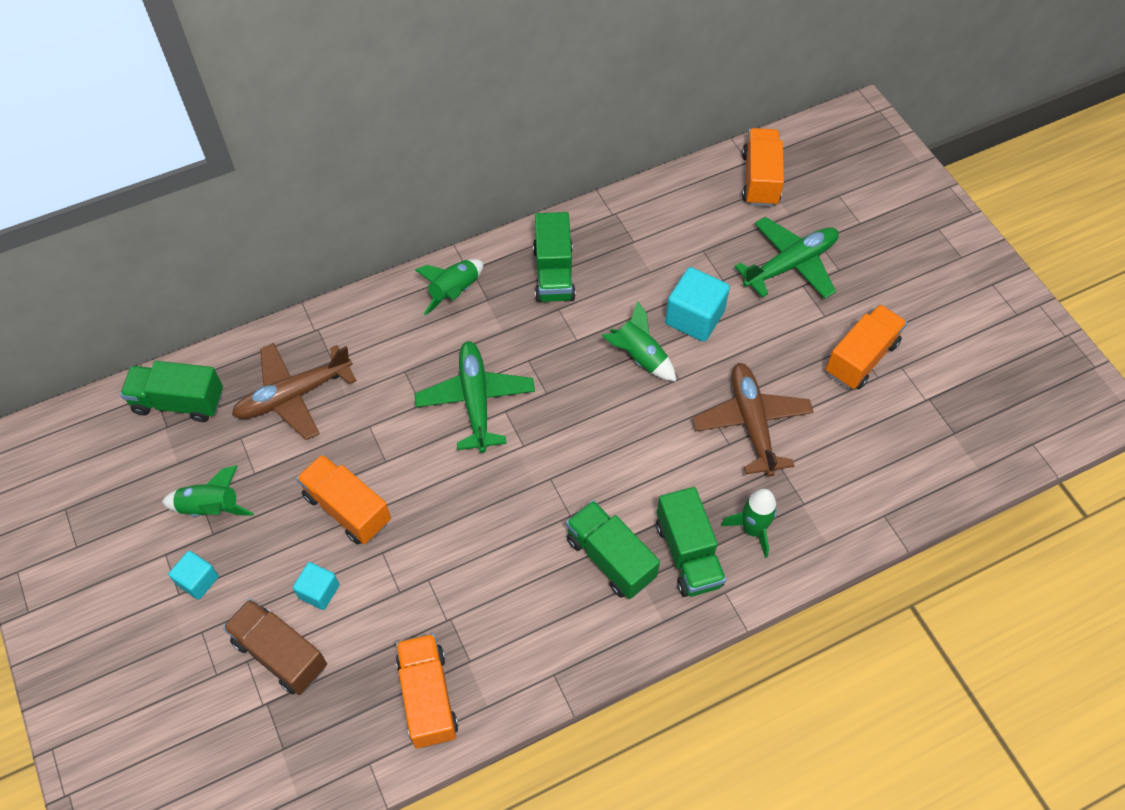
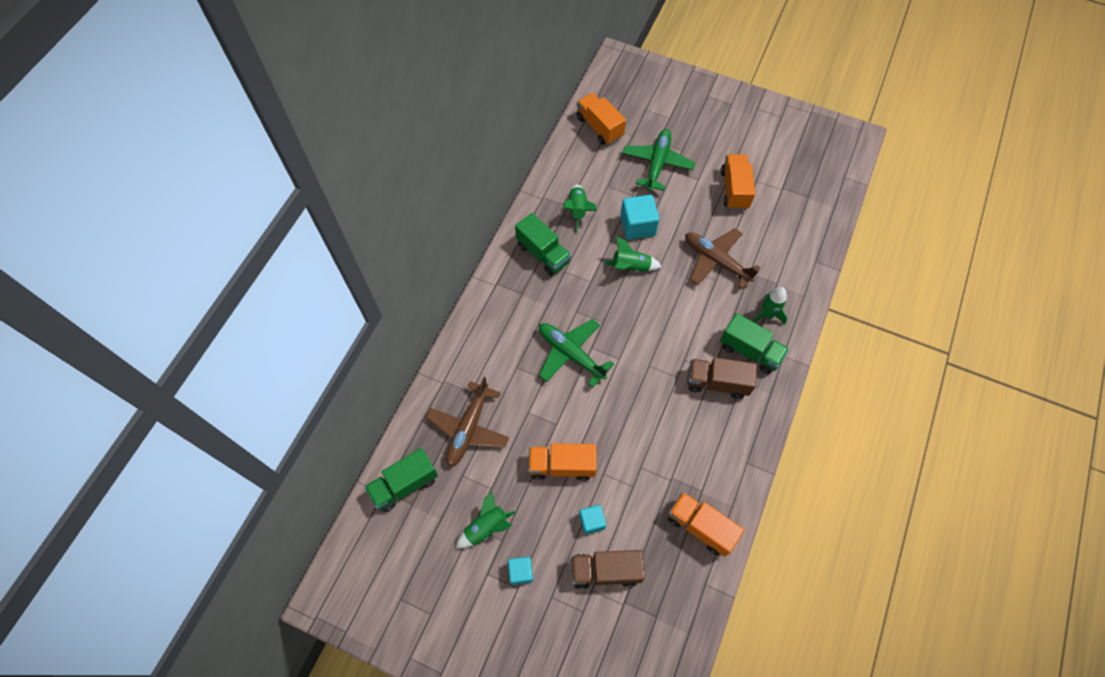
camera: 40 degrees left, 5 degrees up
(454, 292) = (500, 303): green rocket -> green rocket (577, 210)
(610, 558) = (717, 383): green truck -> brown truck

